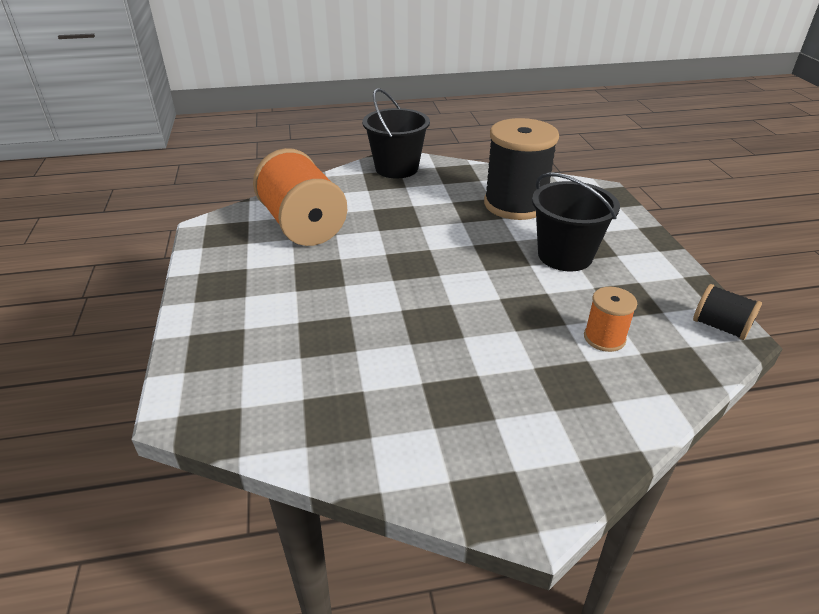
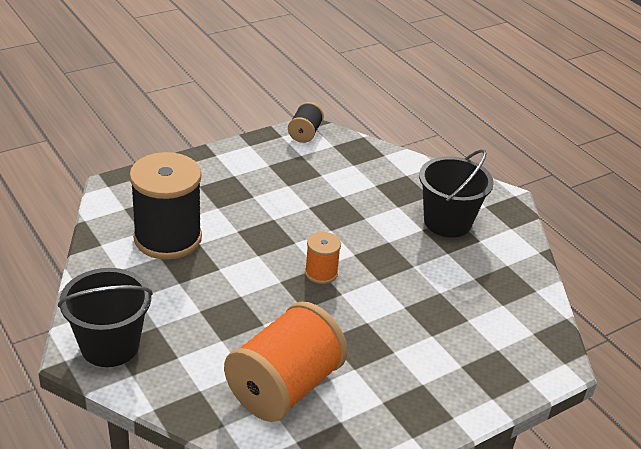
camera: 115 degrees left, 0 degrees up
(565, 256) = (250, 201): black bucket -> black bucket (447, 222)
(604, 338) = (348, 179): orange spool -> orange spool (321, 273)

